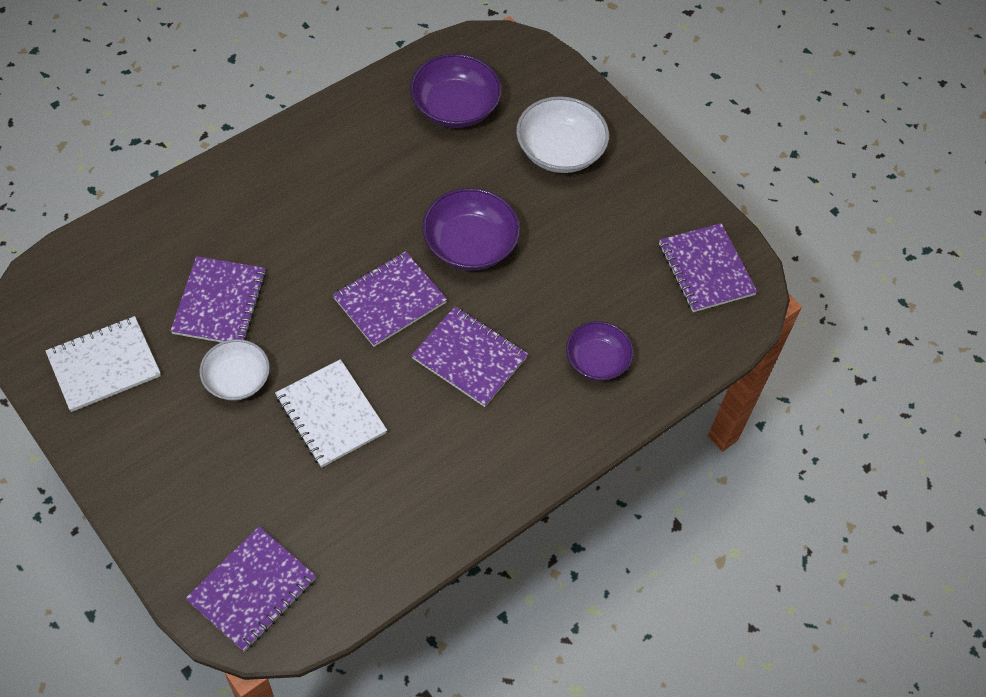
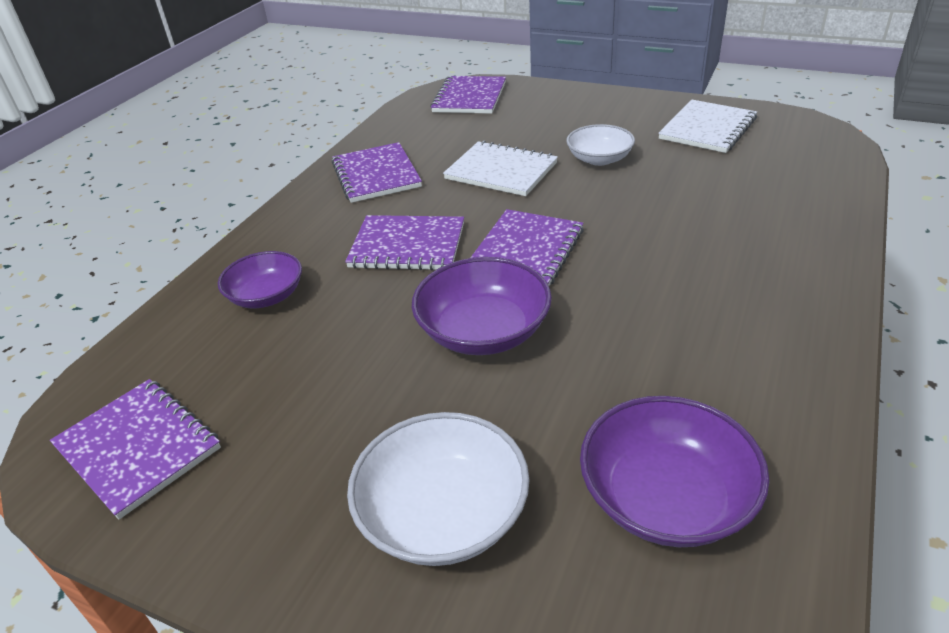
camera: 160 degrees right, 20 degrees down
(220, 303) = (677, 187): purple notebook -> purple notebook (376, 175)

